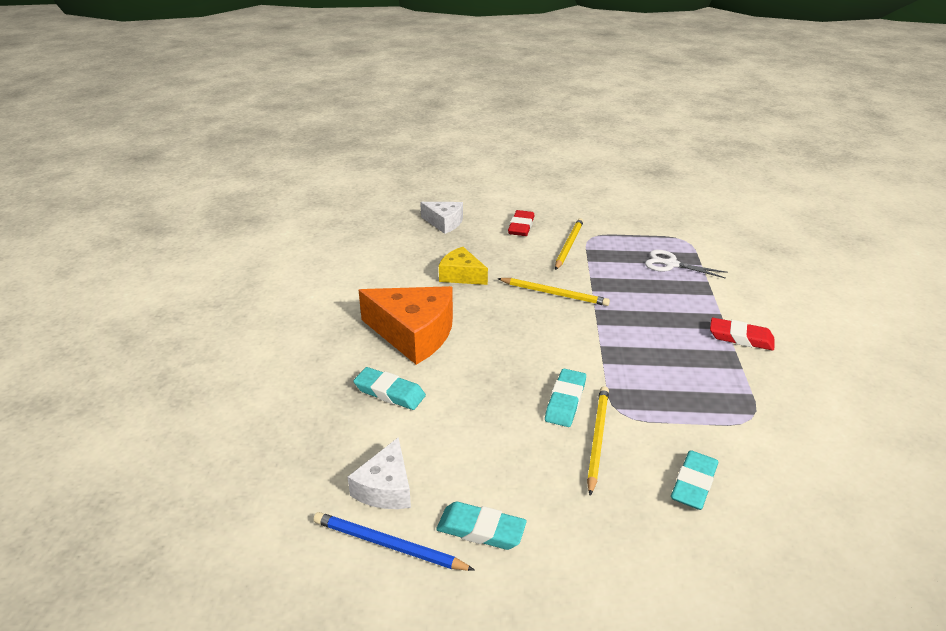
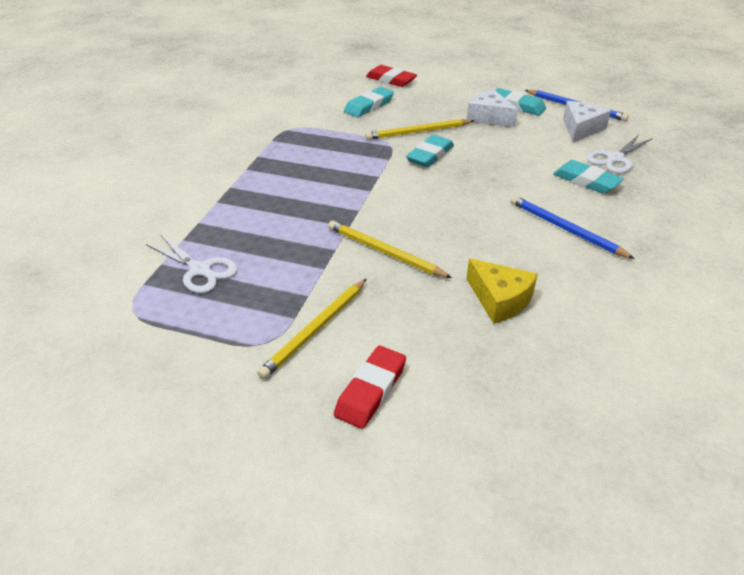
camera: 165 degrees left, 5 degrees up
(350, 434) = (615, 158): none -> white scissors
(413, 334) = (566, 229): orange cheese -> blue pencil
(444, 223) = (513, 431): white cheese -> white cheese (489, 117)
(597, 439) = (418, 132): yellow pencil -> yellow pencil turned 45 degrees clockwise
(740, 338) = (227, 177): red eraser -> red eraser (391, 80)

